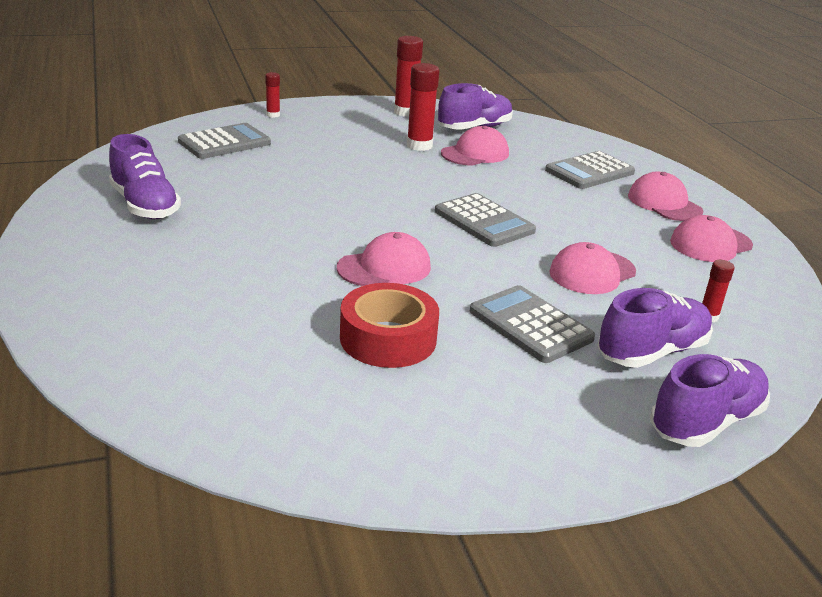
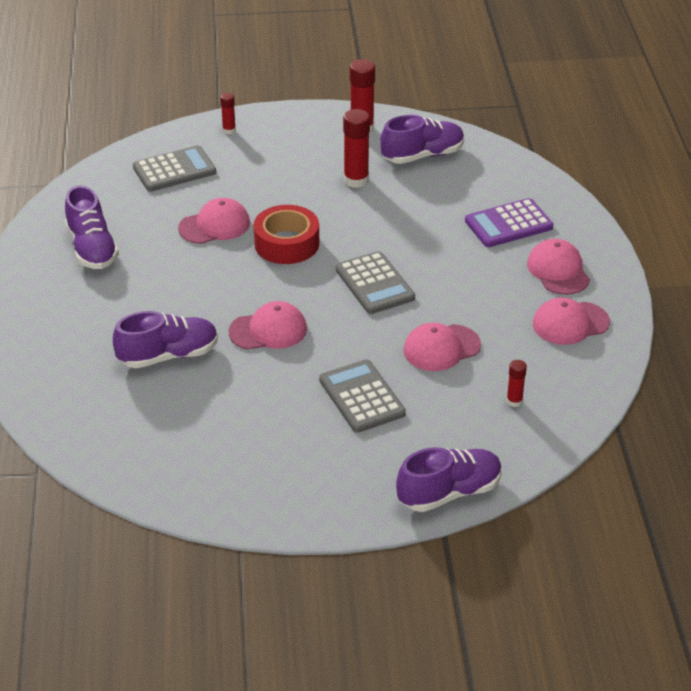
camera: 15 degrees right, 10 degrees up
(388, 338) = (246, 400): red tape -> red tape (286, 243)
(475, 153) = (406, 194): pink cap -> pink cap (214, 225)
(589, 171) = (508, 224): grey calculator -> purple calculator
(652, 352) = (445, 430): purple shoe -> purple shoe (168, 356)

